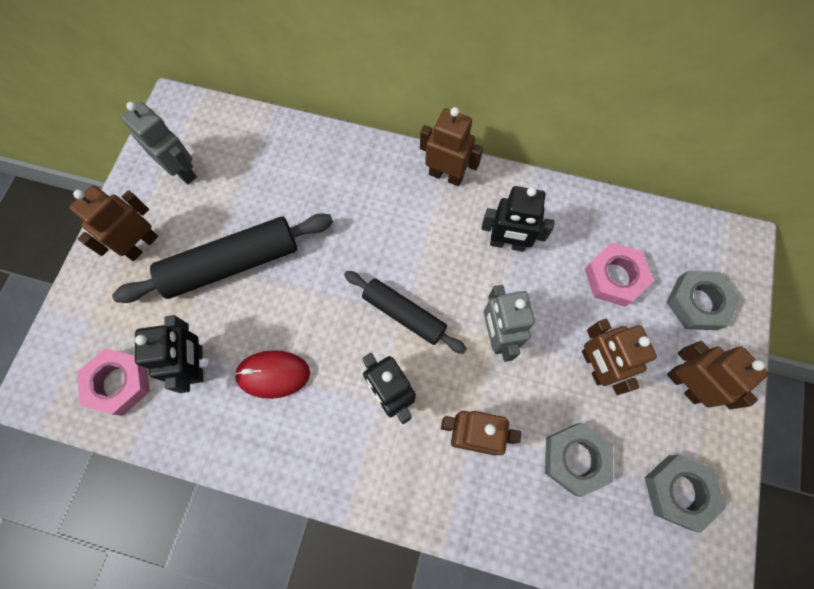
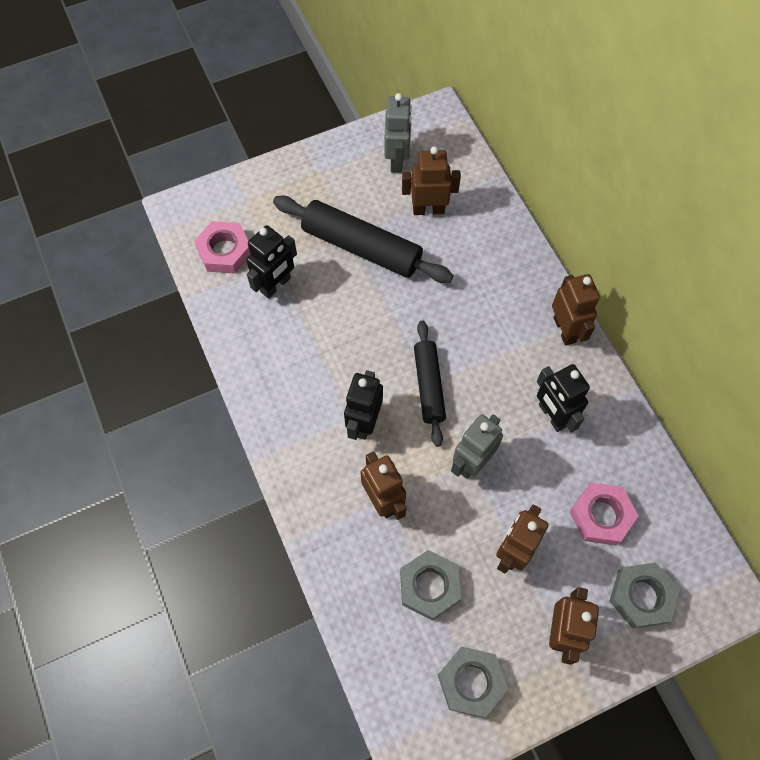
camera: 50 degrees right, 5 degrees down
(141, 245) = (323, 183): brown robot -> brown robot (428, 209)
(273, 374) = (310, 337): red mouse -> none

